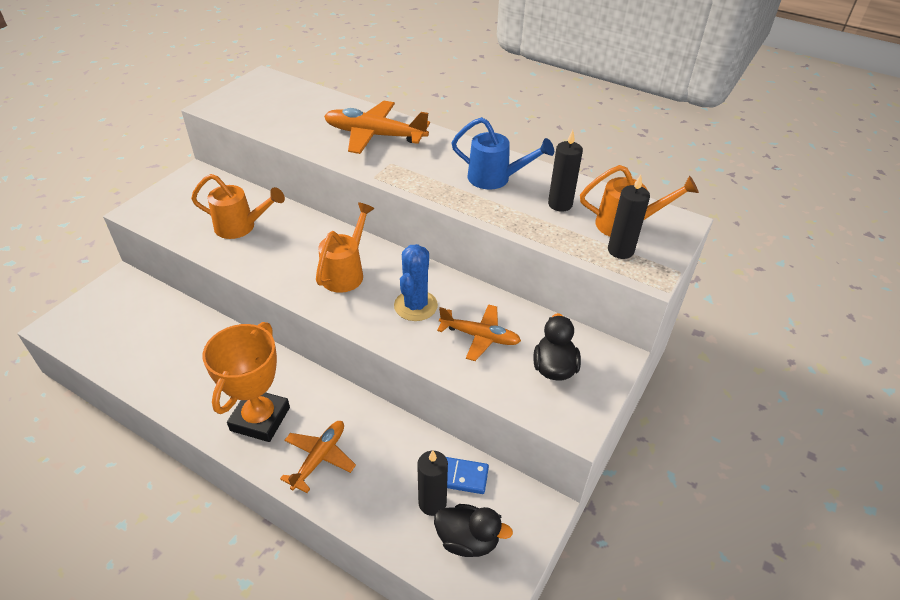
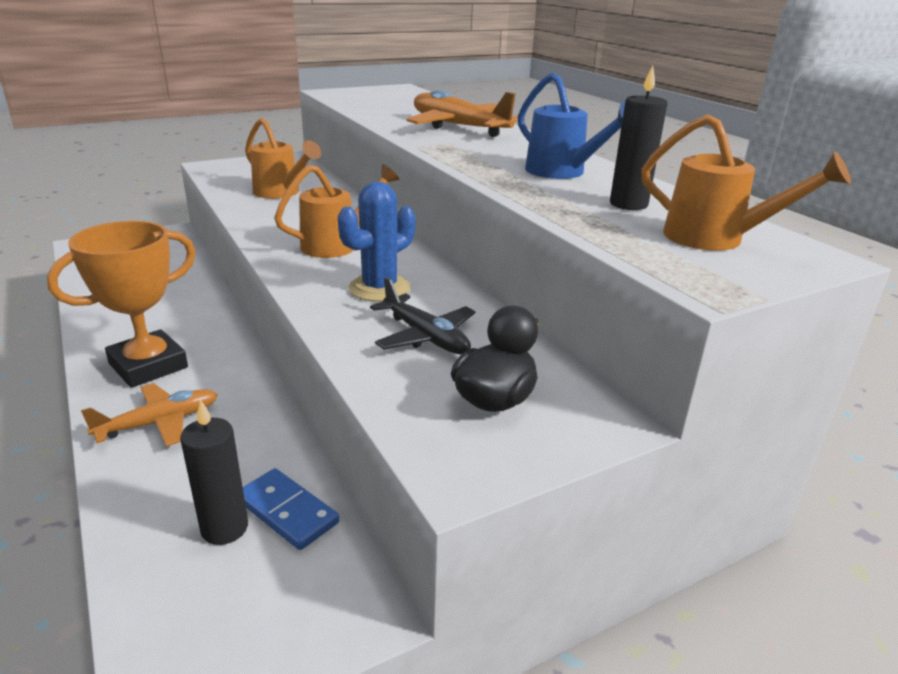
camera: 30 degrees right, 15 degrees down
(468, 540) = (218, 597): black duck -> none
(479, 336) = (425, 336): orange plane -> black plane
(620, 250) = (678, 256): black candle -> none

